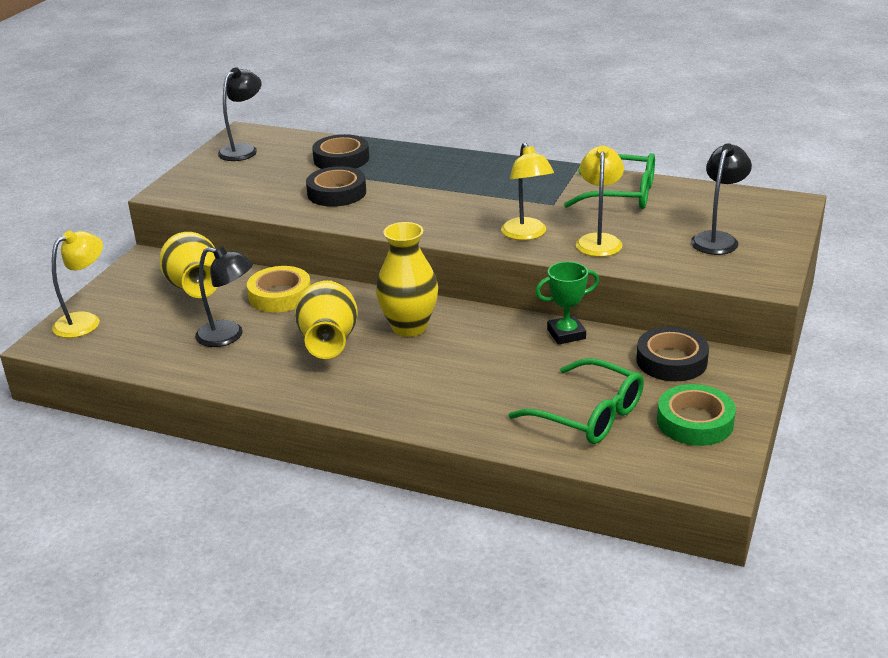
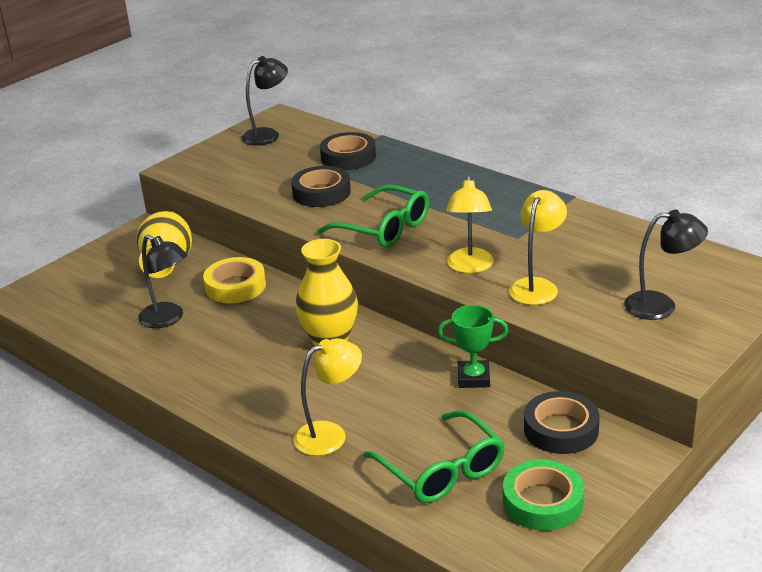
camera: 20 degrees right, 0 degrees up
(85, 321) = (60, 281): yellow lamp -> yellow lamp (330, 434)
(329, 342) = (249, 343): yellow vase -> none
(622, 194) = (594, 238): green glasses -> green glasses (384, 228)
(717, 239) = (661, 306): black lamp -> black lamp turned 45 degrees clockwise

